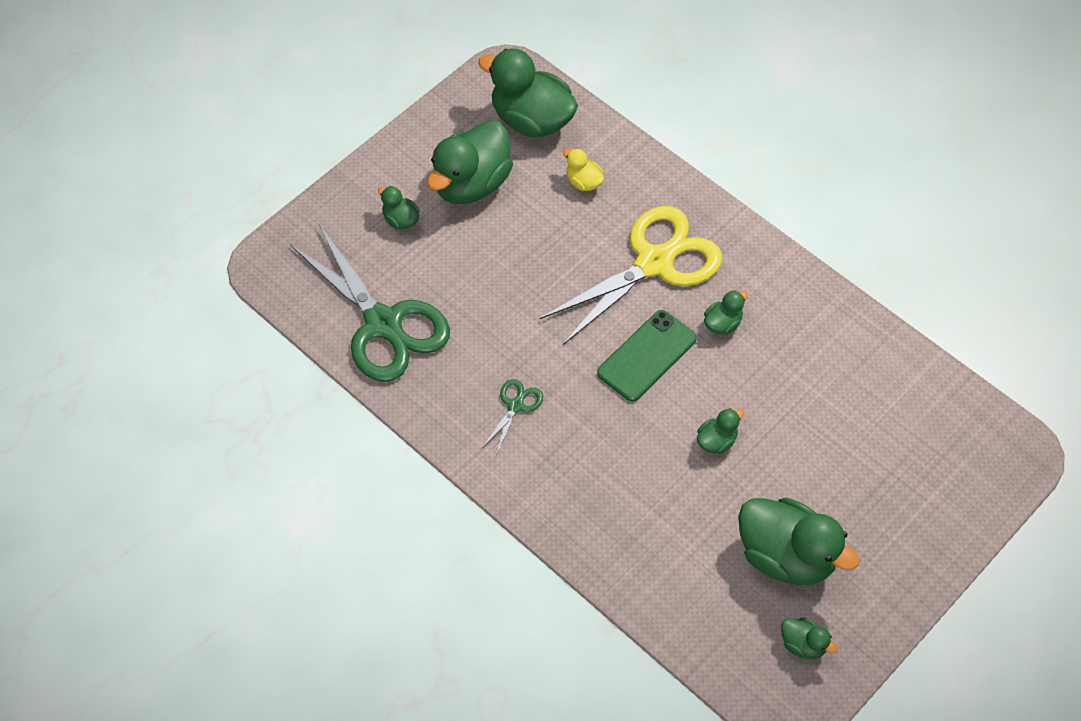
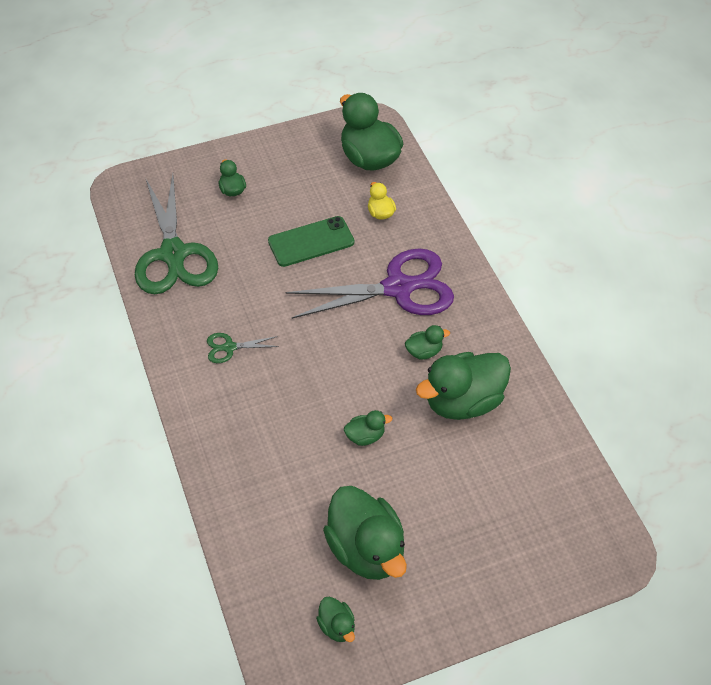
camera: 25 degrees right, 5 degrees down
(471, 184) = (298, 185): green duck -> green duck (462, 401)
(515, 406) = (229, 347): green scissors -> green scissors turned 150 degrees counterclockwise
(647, 356) = (350, 351): green phone -> green phone (311, 242)
(654, 263) = (398, 288): yellow scissors -> purple scissors

